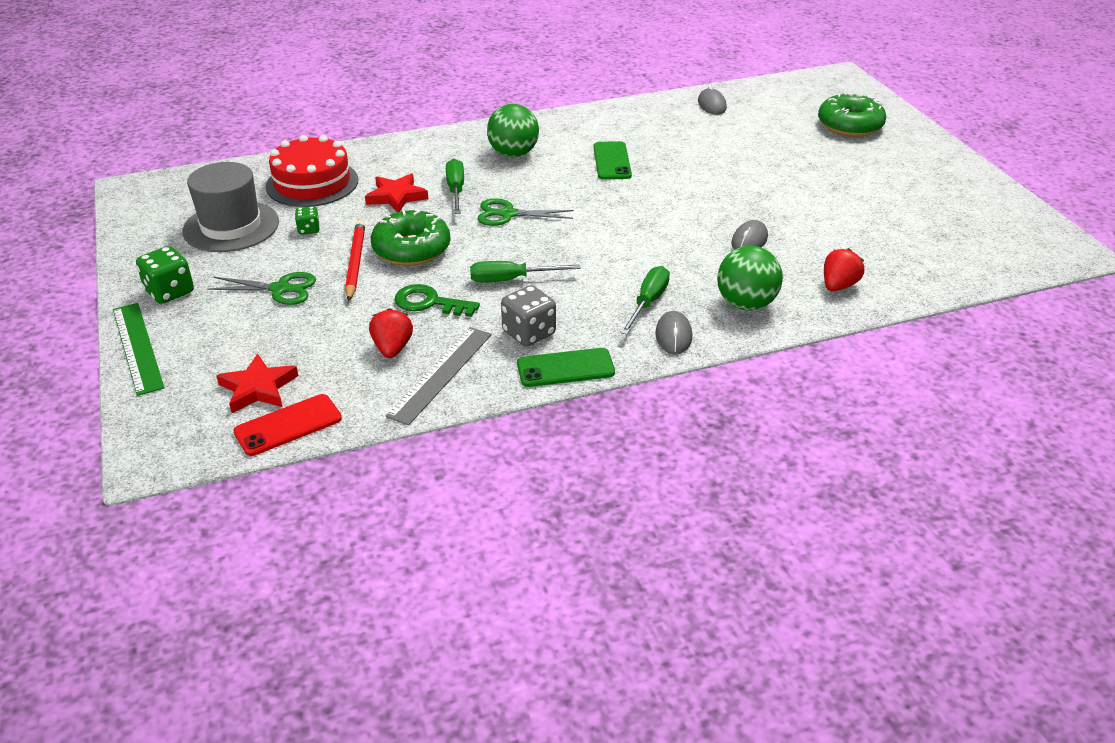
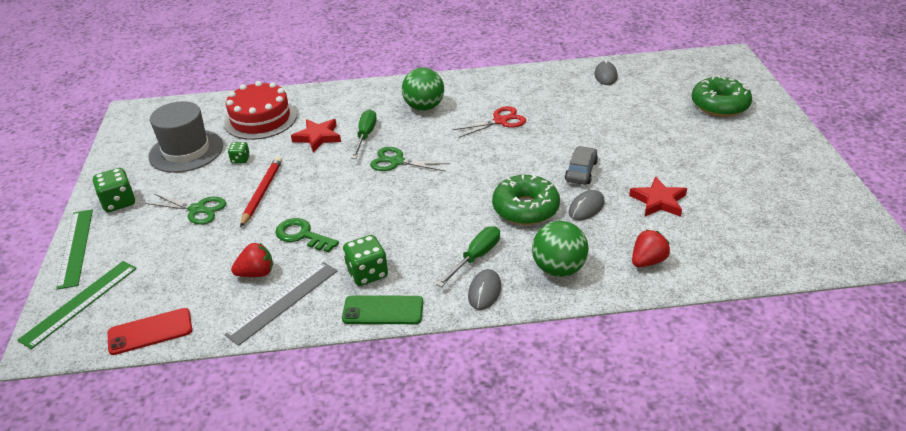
camera: 15 degrees right, 0 degrees up
(177, 407) = (80, 303): none -> green ruler
(258, 388) = (143, 295): red star -> red star (658, 201)
(392, 348) = (256, 273): red strawberry -> red strawberry turned 60 degrees clockwise
(411, 249) = (309, 185): green donut -> green donut (525, 208)
(511, 279) = (374, 222): green screwdriver -> none
(529, 333) = (367, 273): grey dice -> green dice
(611, 161) = (500, 121): green phone -> red scissors
(727, 205) = (581, 171): none -> grey car

